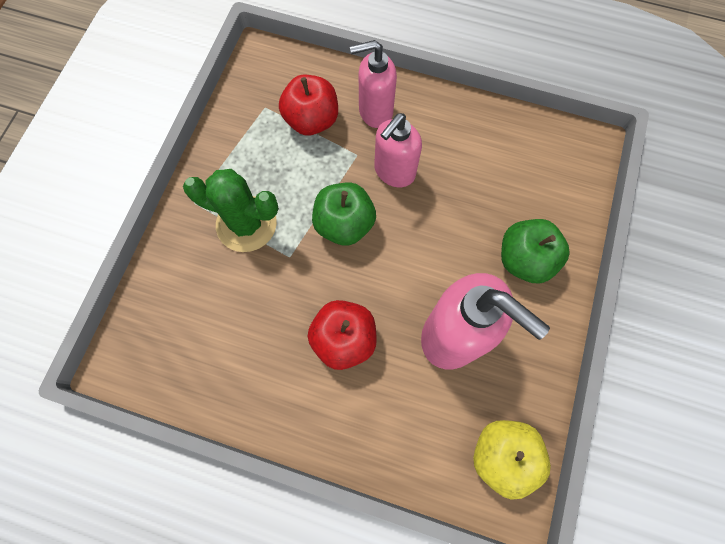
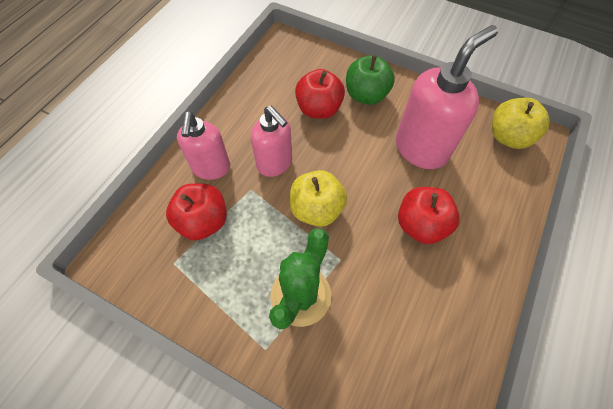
camera: 80 degrees left, 10 degrees down
(344, 224) = (316, 209): green apple -> yellow apple
(485, 205) = (319, 109): none -> red apple

